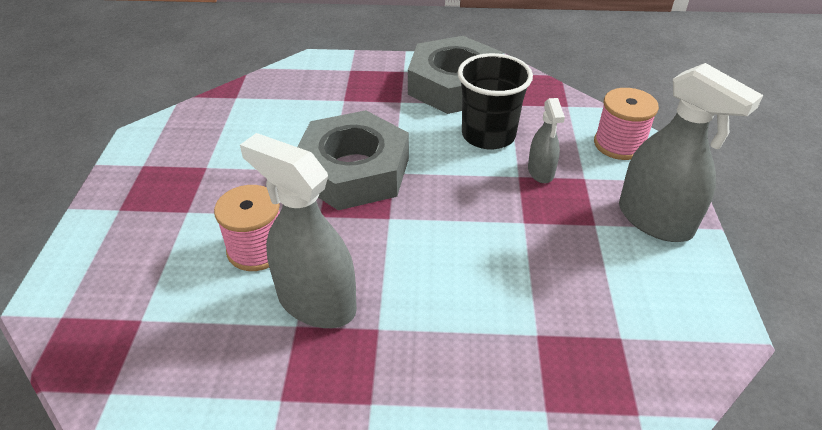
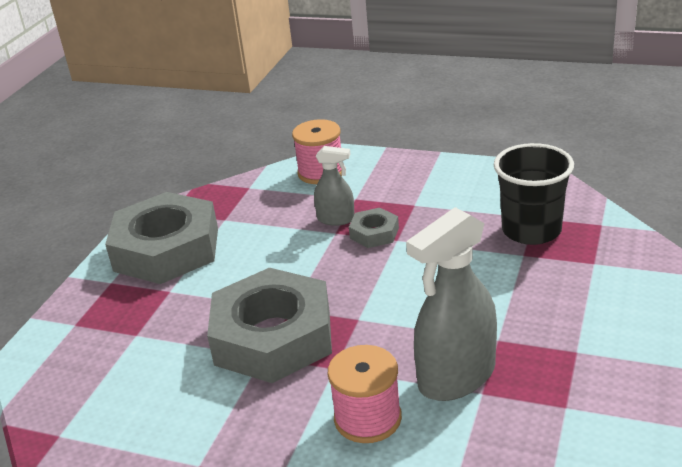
camera: 70 degrees left, 10 degrees down
(488, 135) = (266, 240): black cup -> black cup (531, 230)
(528, 203) = (374, 233): none -> grey nut
(655, 220) = (421, 176): grey spray bottle -> none

